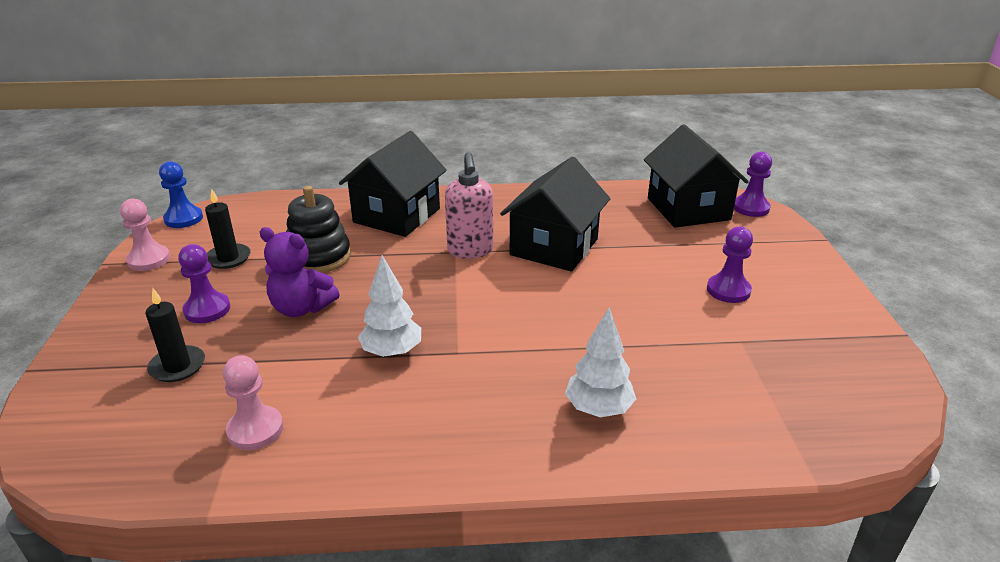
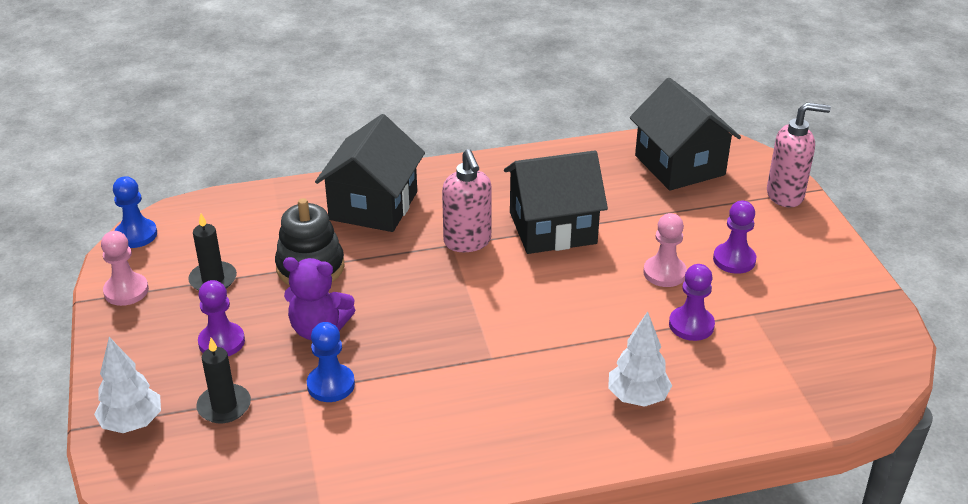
camera: 10 degrees left, 5 degrees up
(255, 430) = (332, 458): pink pawn -> pink pawn (664, 273)
(288, 359) = (331, 385): none -> blue pawn
(392, 352) = (429, 365): white tree -> white tree (132, 423)
(554, 247) = (552, 228): black house -> black house turned 60 degrees clockwise
(750, 208) = (743, 157): purple pawn -> purple pawn (691, 325)
(789, 241) = (785, 195): none -> pink soap dispenser

